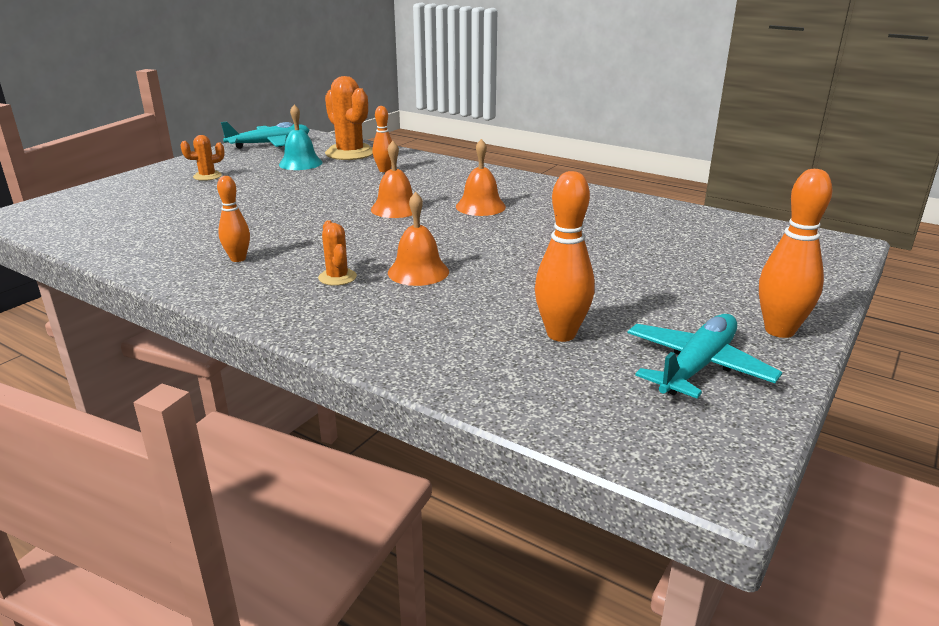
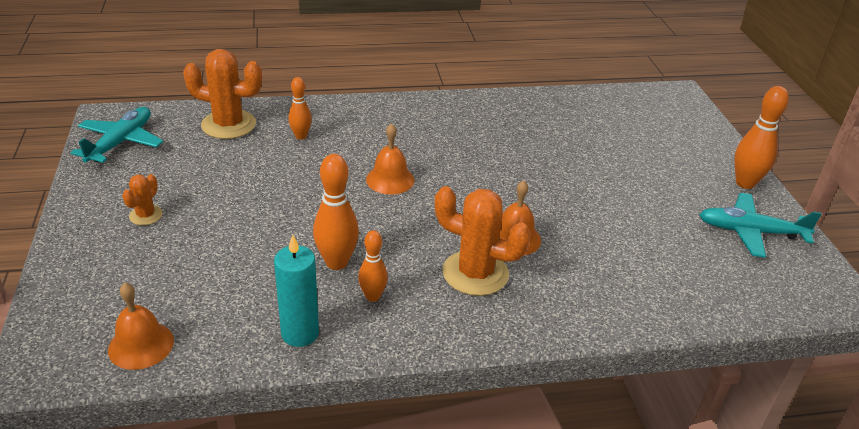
camera: 45 degrees left, 10 degrees up
(154, 256) = (300, 333): none -> turquoise candle
(300, 163) = (207, 158): turquoise bell -> none
(337, 277) = (475, 273): orange cactus -> orange cactus, size x1.97
(480, 206) = (445, 149): orange bell -> orange bell (141, 345)
(561, 334) = (667, 246): orange bowling pin -> orange bowling pin (336, 262)
(697, 367) = (751, 232): turquoise plane -> turquoise plane turned 75 degrees counterclockwise

